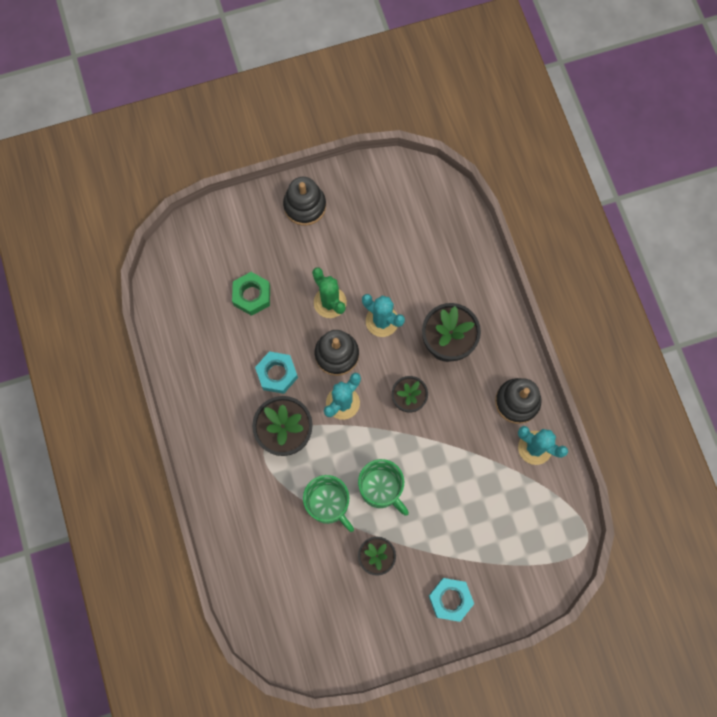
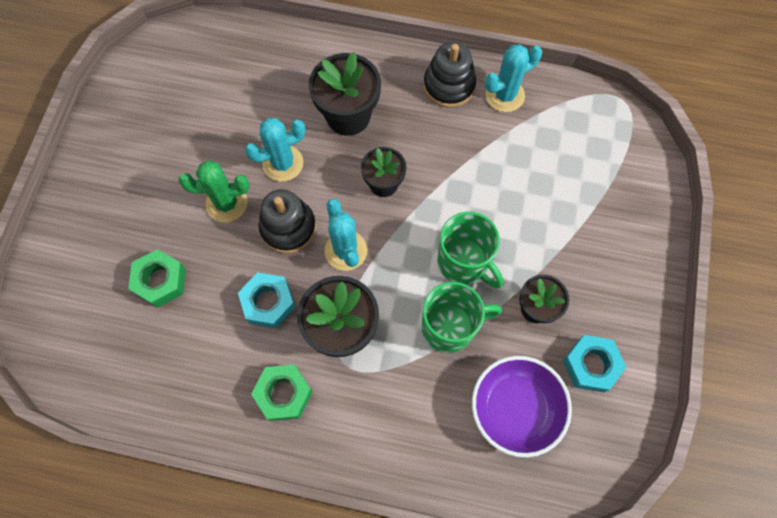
camera: 60 degrees left, 5 degrees down
(223, 421) = (284, 394): none -> green nut
(297, 578) = (515, 409): none -> purple bowl
(305, 206) = (101, 170): black stacking toy -> none
(381, 489) = (464, 263): green mug -> green mug turned 60 degrees clockwise
(450, 599) = (620, 258): turquoise nut -> turquoise nut (591, 365)

